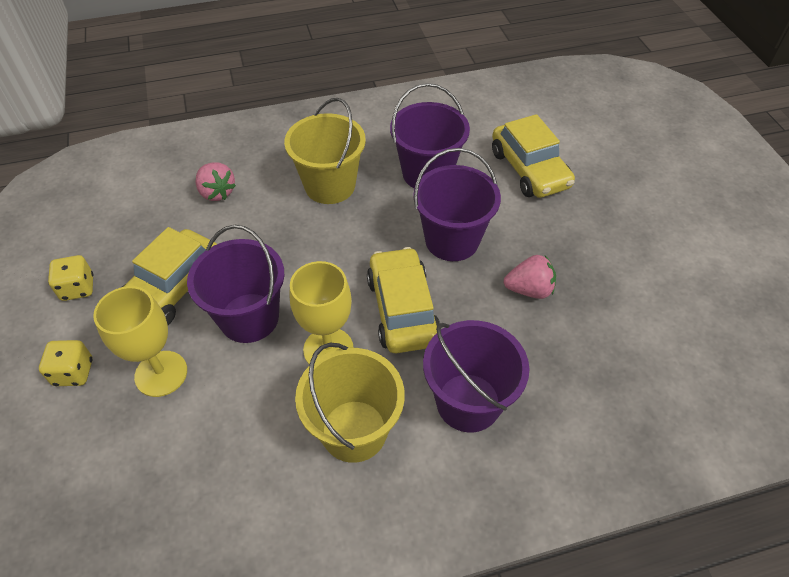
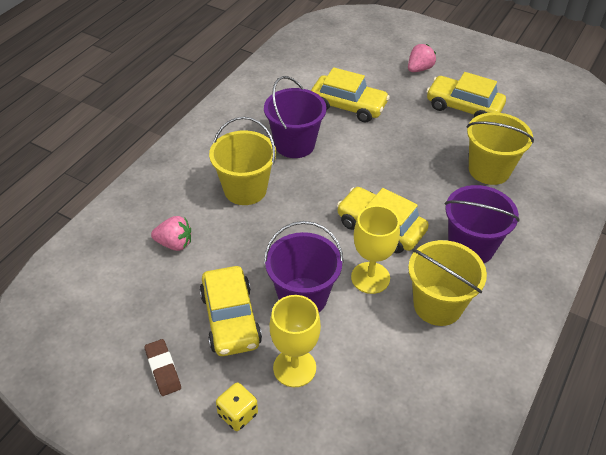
camera: 45 degrees left, 5 degrees down
(78, 288) = (163, 369): yellow dice -> brown eraser
(452, 240) = (357, 172): purple bucket -> none
(529, 289) = (428, 170): pink strawberry -> pink strawberry (419, 69)
(602, 338) = (489, 170): none -> yellow bucket
(663, 250) = (463, 107): none -> yellow car

